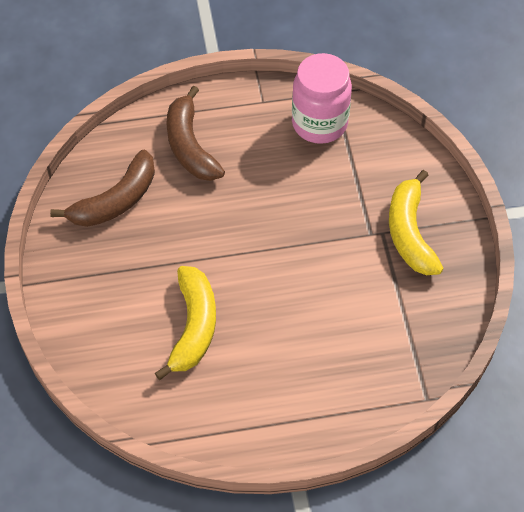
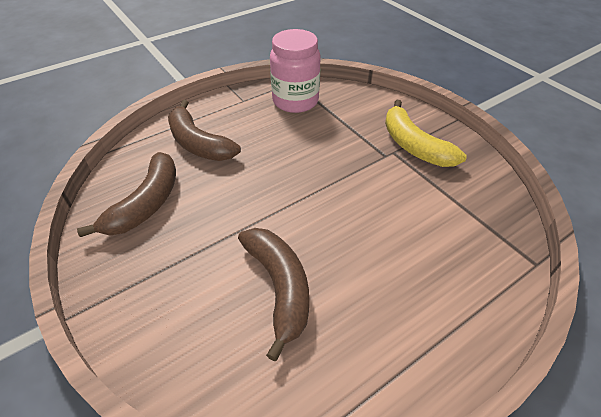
camera: 25 degrees left, 10 degrees down
(193, 327) = (279, 287): yellow banana -> brown banana

